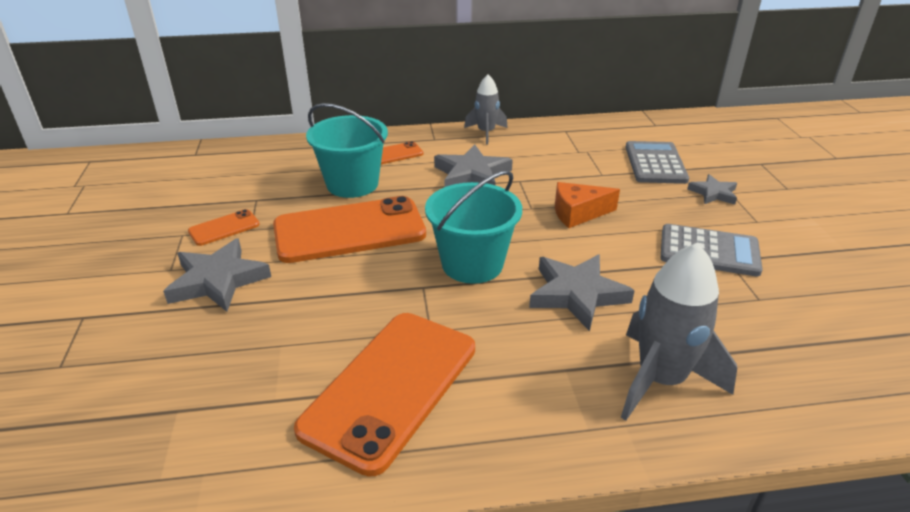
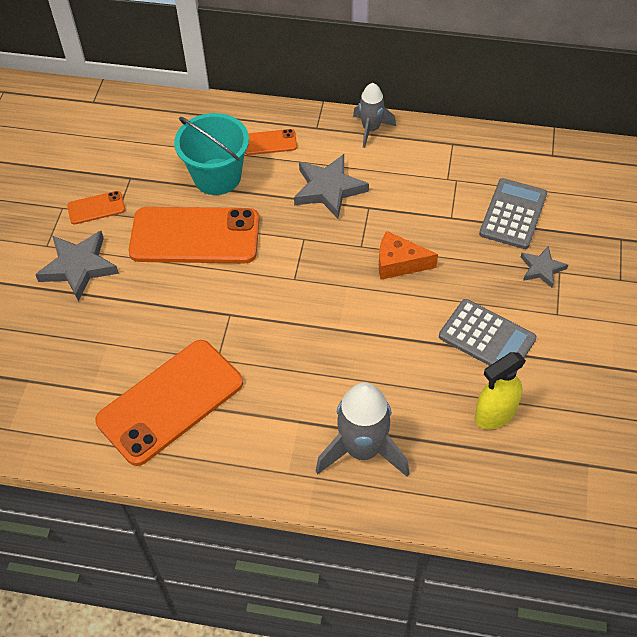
camera: 20 degrees right, 20 degrees up
(472, 264) = (278, 300): turquoise bucket -> none
(577, 294) = (346, 354): grey star -> none
(774, 312) = (494, 414): none -> yellow spray bottle

